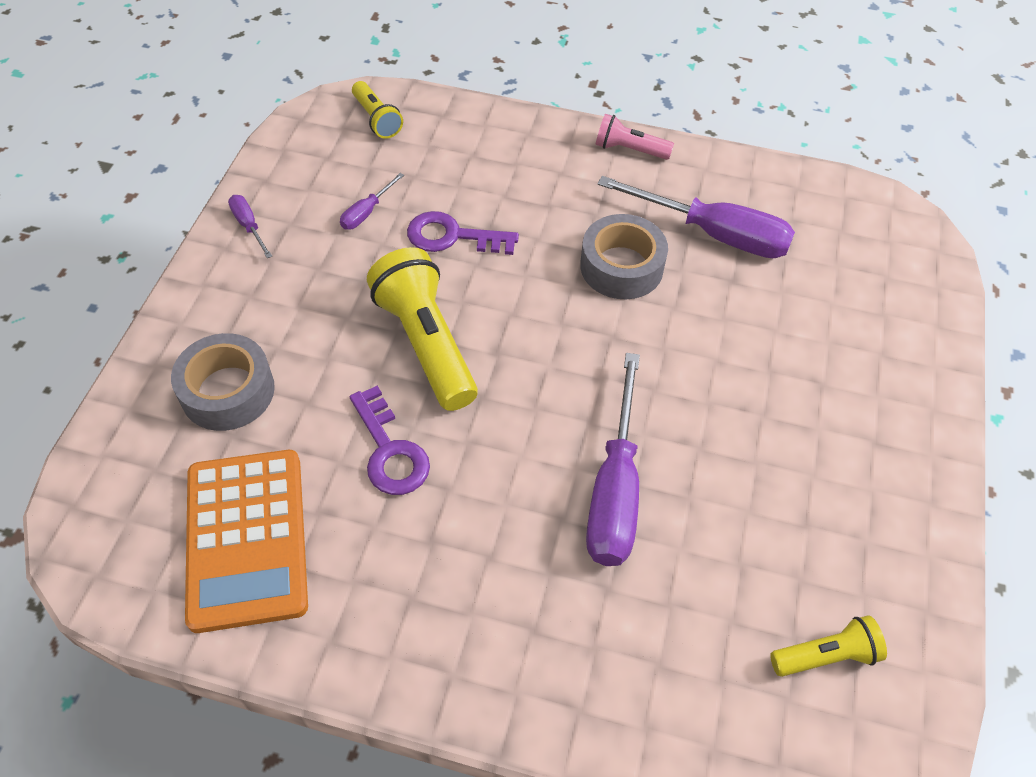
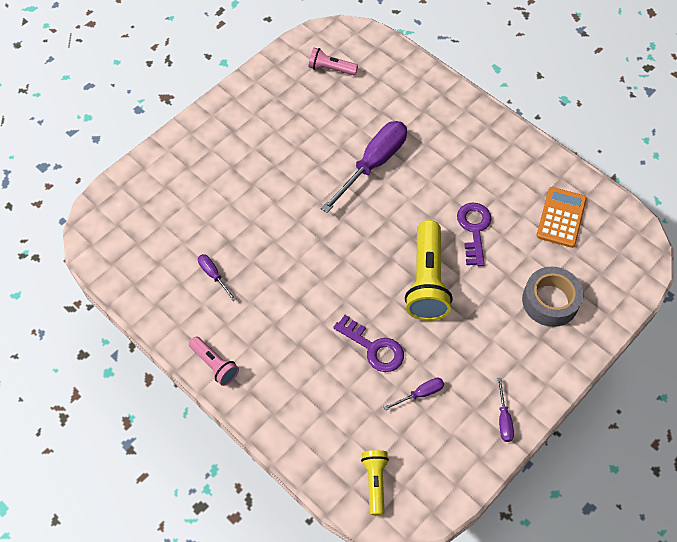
camera: 150 degrees left, 5 degrees up
(247, 539) = (561, 217): orange calculator -> orange calculator, size x0.65
(621, 267) = (285, 279): grey tape -> none
(713, 234) = (213, 275): purple screwdriver -> purple screwdriver, size x0.45
(825, 655) = (331, 69): yellow flashlight -> pink flashlight

